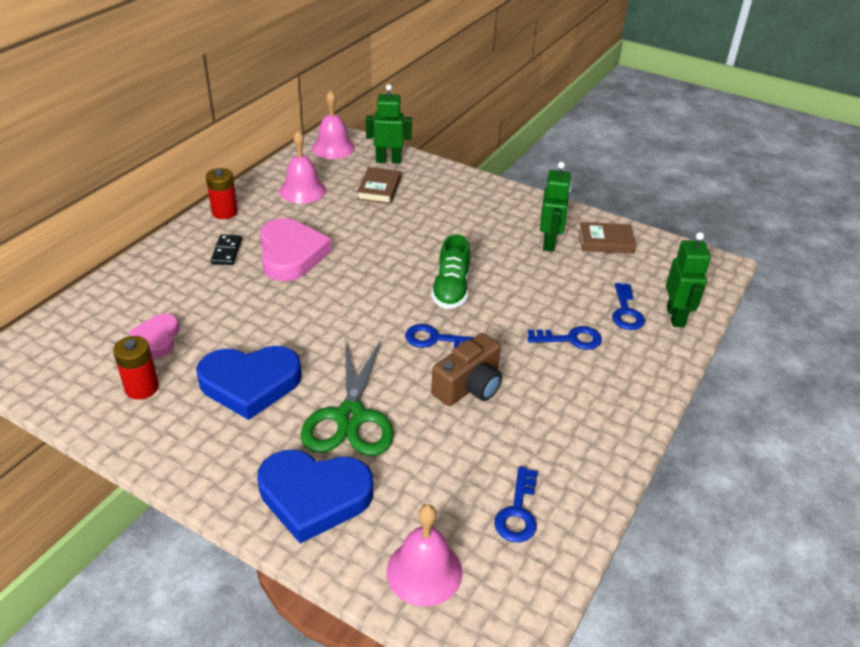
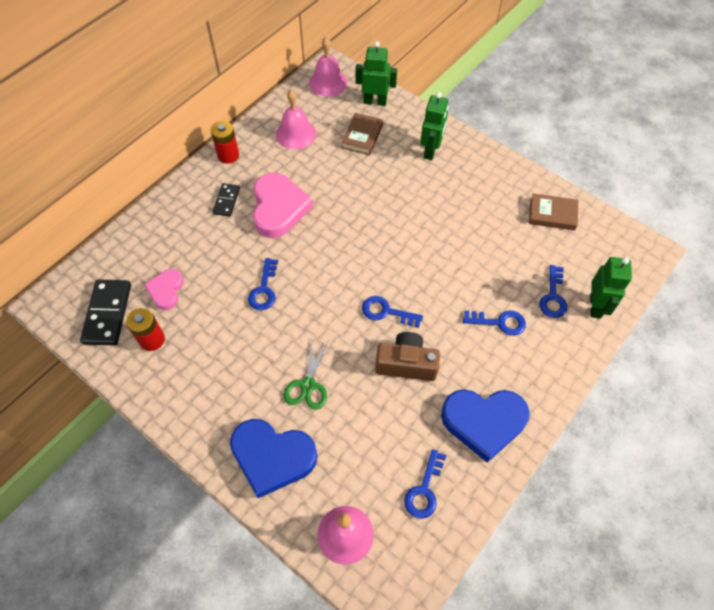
camera: 10 degrees right, 20 degrees up
(81, 366) = (107, 314): none -> black domino
(250, 383) = (234, 343): blue heart -> blue heart (484, 422)
(282, 329) = (264, 289): none -> blue key
(350, 418) = (308, 385): green scissors -> green scissors, size x0.61
(451, 290) = (407, 259): green shoe -> none
(469, 386) = (406, 364): brown camera -> brown camera turned 135 degrees counterclockwise
(549, 243) = (501, 212): green robot -> green robot (431, 151)

